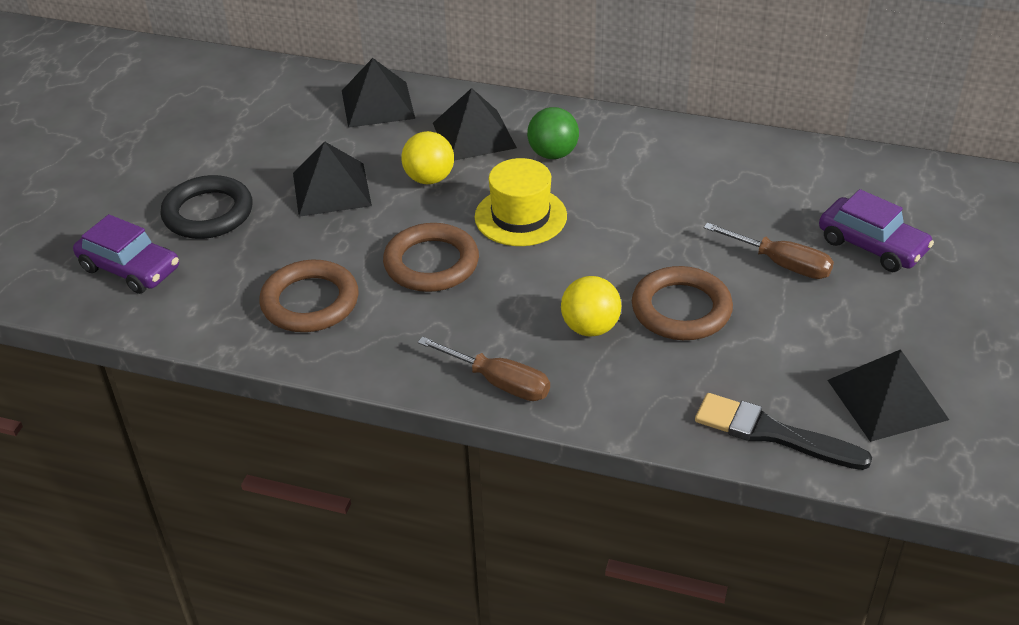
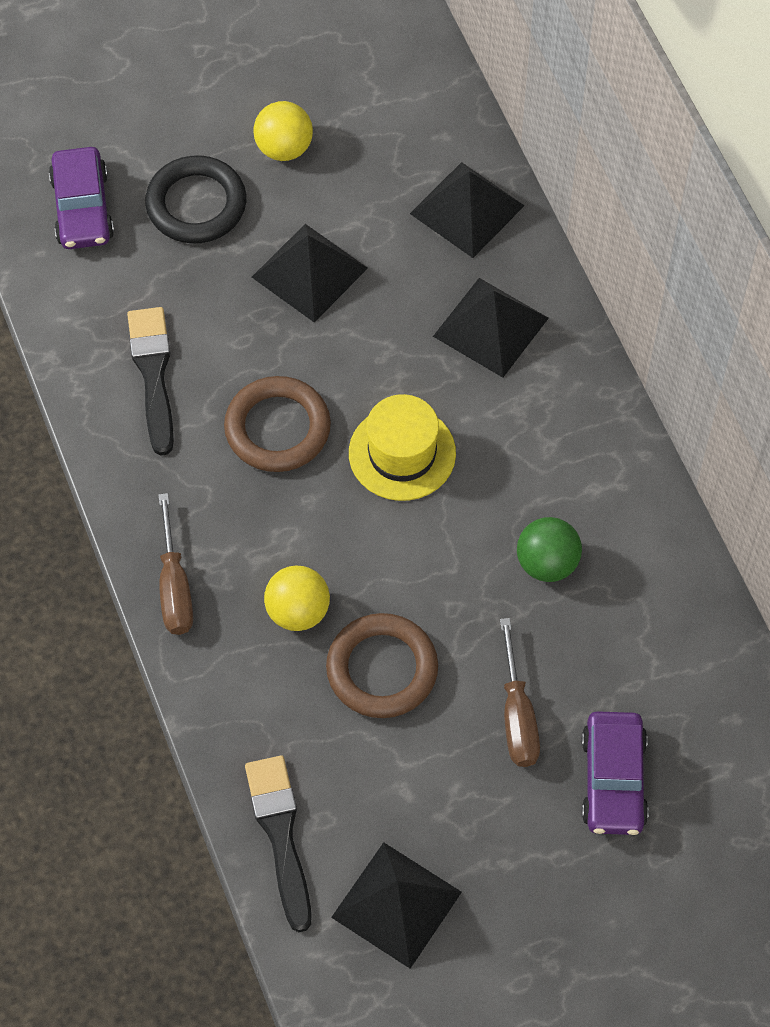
camera: 50 degrees right, 20 degrees up
(310, 302) = (153, 374): brown ring -> black brush
(429, 178) = (392, 339): yellow ball -> yellow ball (284, 148)
(553, 154) = (520, 415): green ball -> green ball (547, 563)

